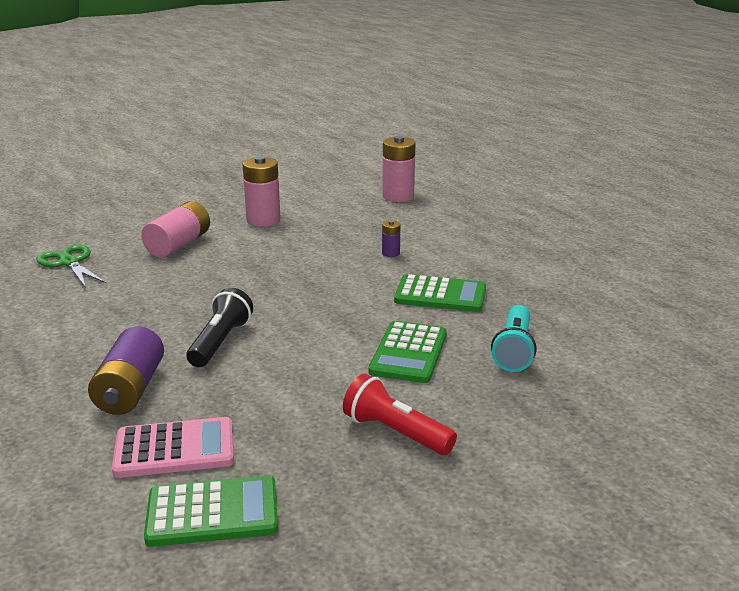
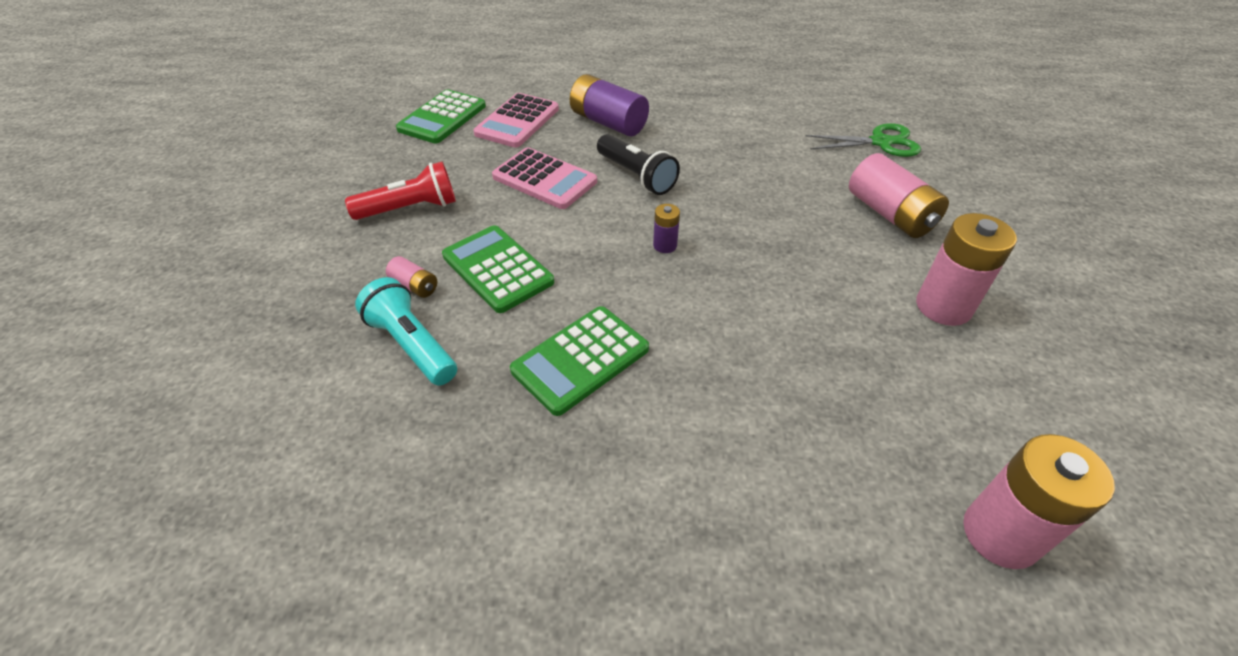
camera: 125 degrees right, 20 degrees up
(272, 383) = (544, 179): none -> pink calculator
(390, 253) = (739, 380): purple battery -> purple battery (665, 245)
(471, 377) = (415, 286): none -> pink battery

